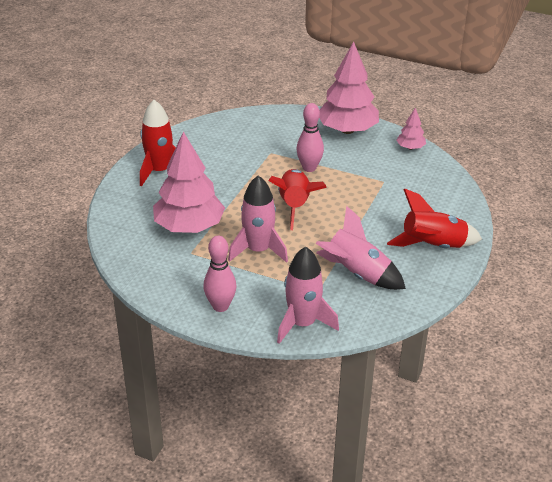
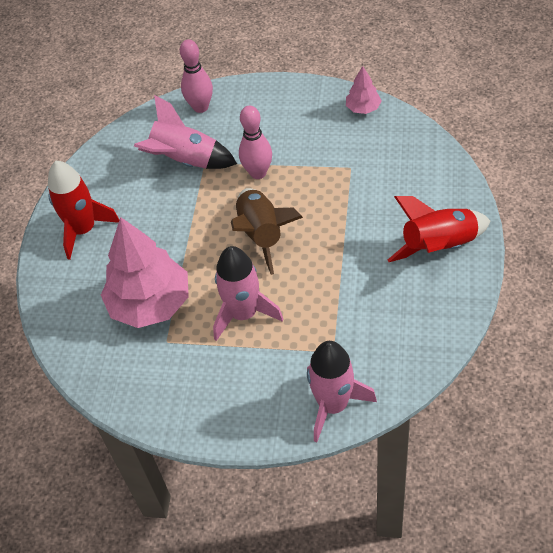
camera: 10 degrees left, 15 degrees up
(220, 306) = (230, 410): pink bowling pin -> pink bowling pin (200, 107)
(294, 206) = (261, 235): red rocket -> brown rocket
(347, 130) = (282, 102): pink tree -> none
(357, 274) = (368, 314): pink rocket -> pink rocket (185, 161)

